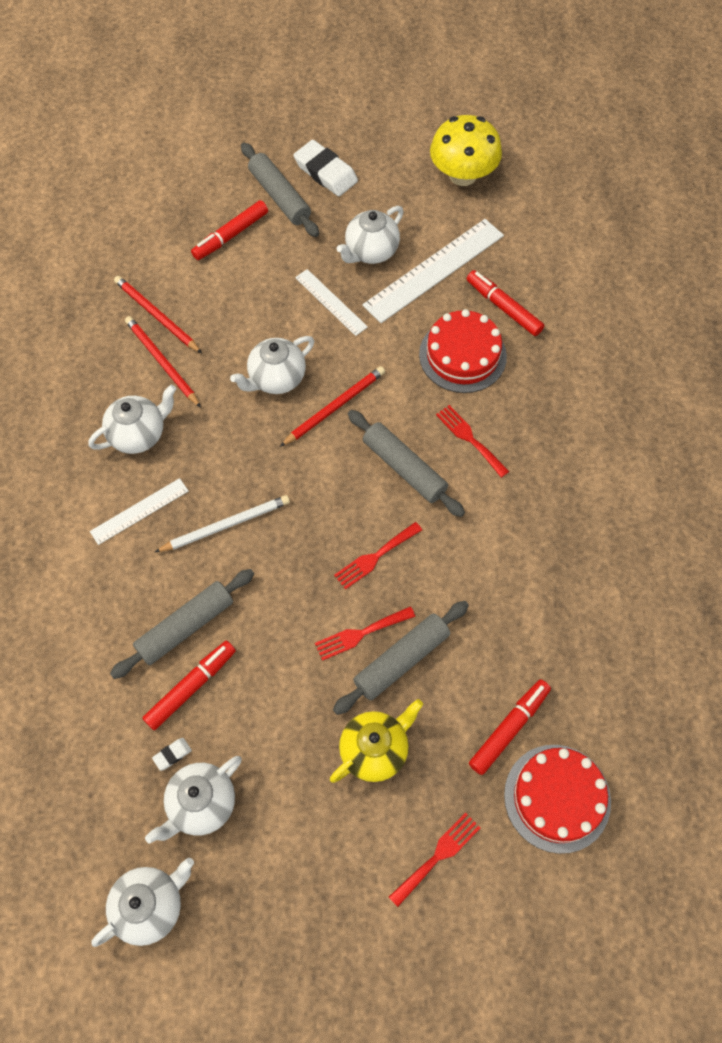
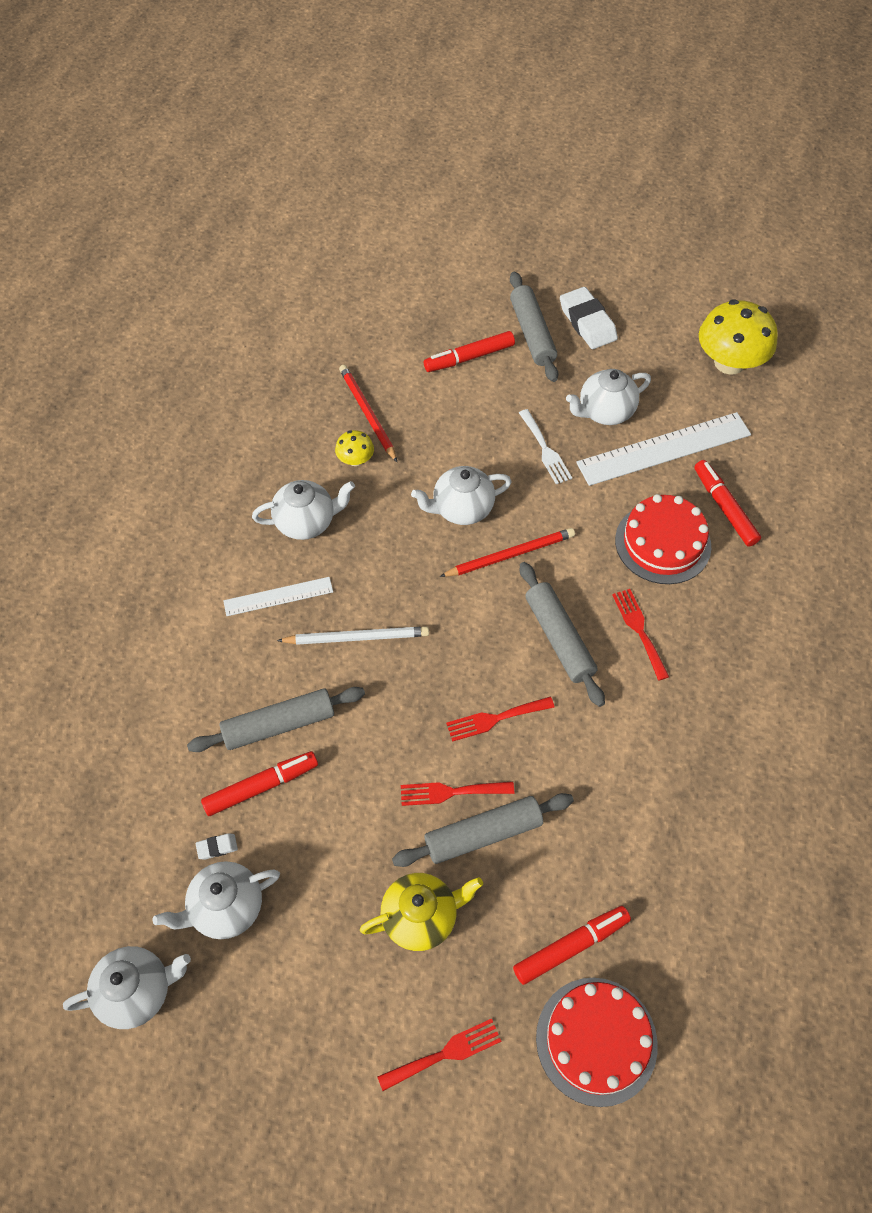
camera: 20 degrees right, 5 degrees down
(162, 362) = (355, 460): red pencil -> yellow mushroom
(331, 302) = (545, 450): white ruler -> white fork

